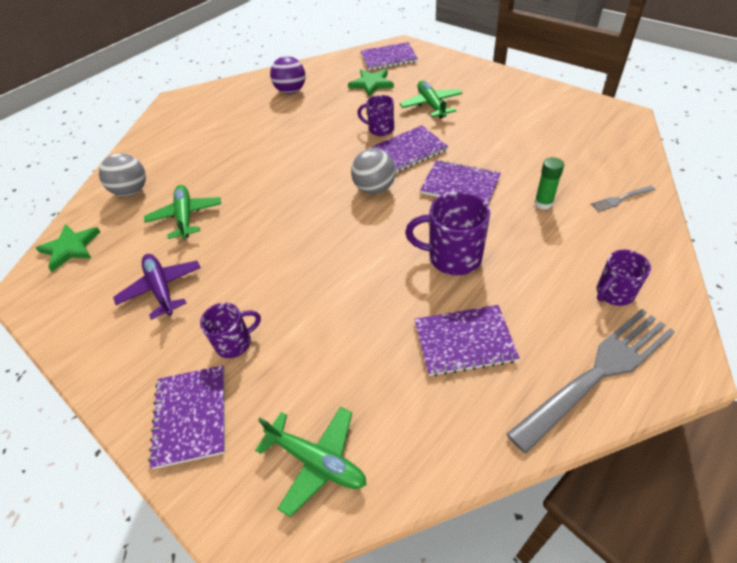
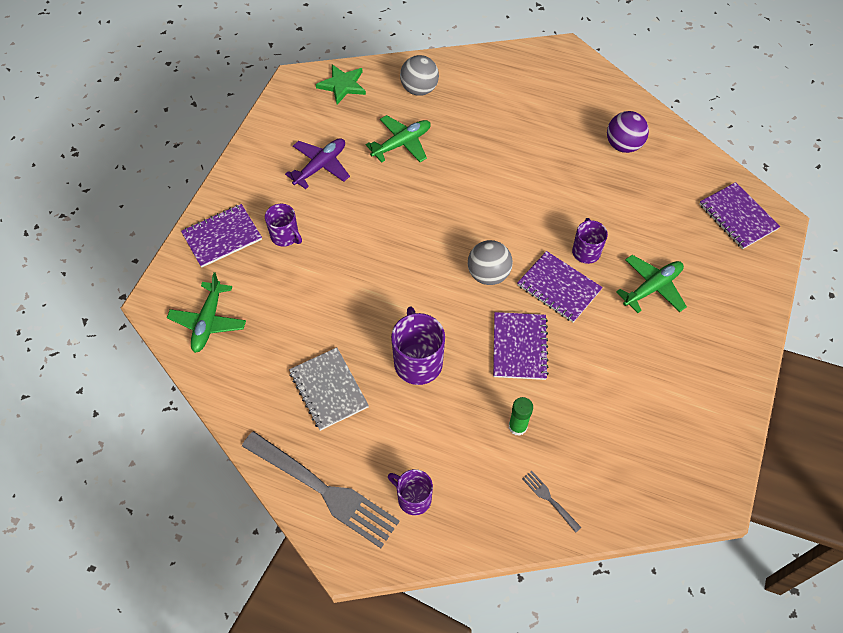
camera: 65 degrees right, 10 degrees up
(371, 84) = (671, 216): green star -> none
(464, 341) = (328, 389): purple notebook -> grey notebook

